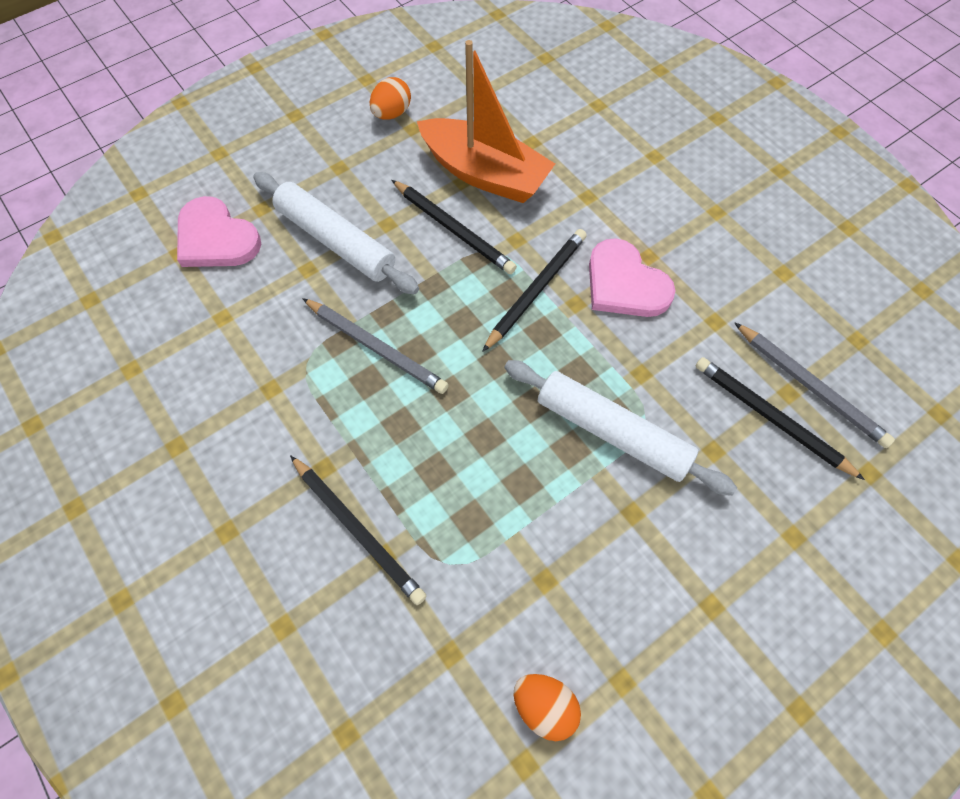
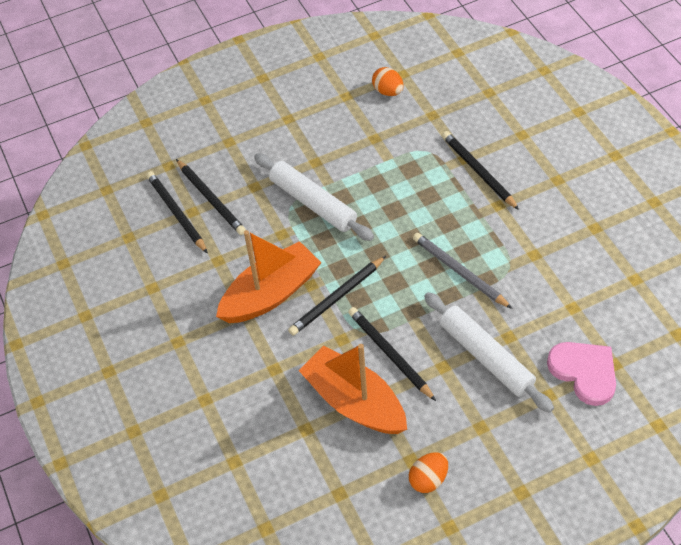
camera: 165 degrees left, 10 degrees down
(625, 284) = (271, 294): pink heart -> orange boat
(810, 386) = (177, 213): grey pencil -> black pencil

